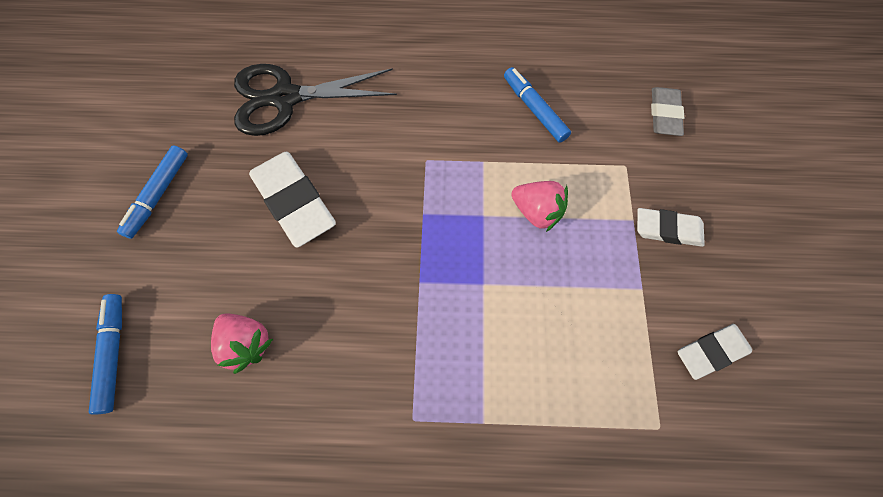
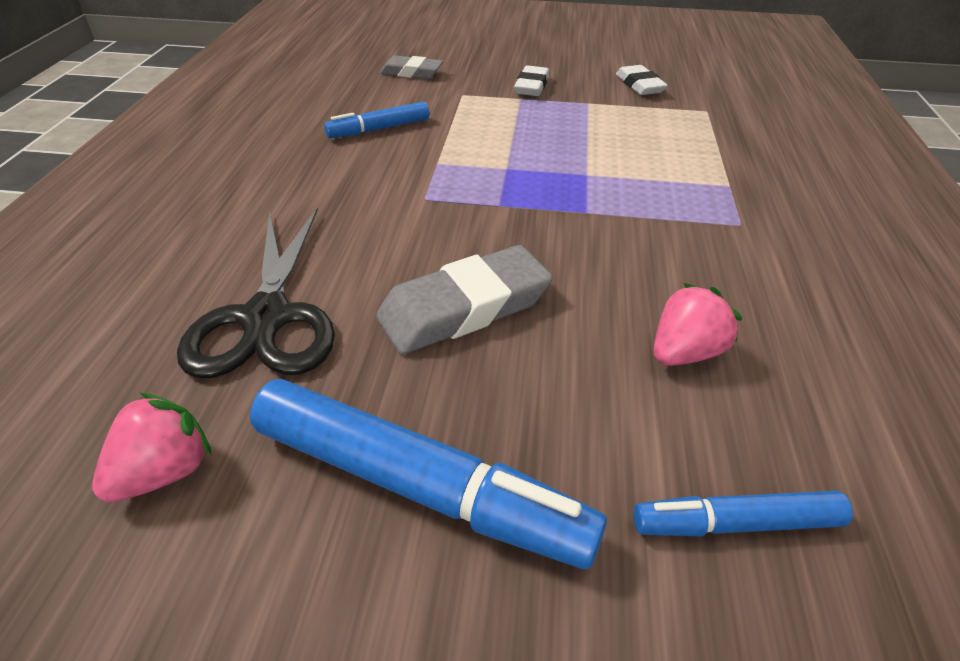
camera: 85 degrees left, 25 degrees down
(158, 195) = (419, 485): blue marker -> blue marker, size x1.82
(294, 201) = (464, 308): white eraser -> grey eraser
(536, 212) = (506, 139): pink strawberry -> pink strawberry (164, 472)

